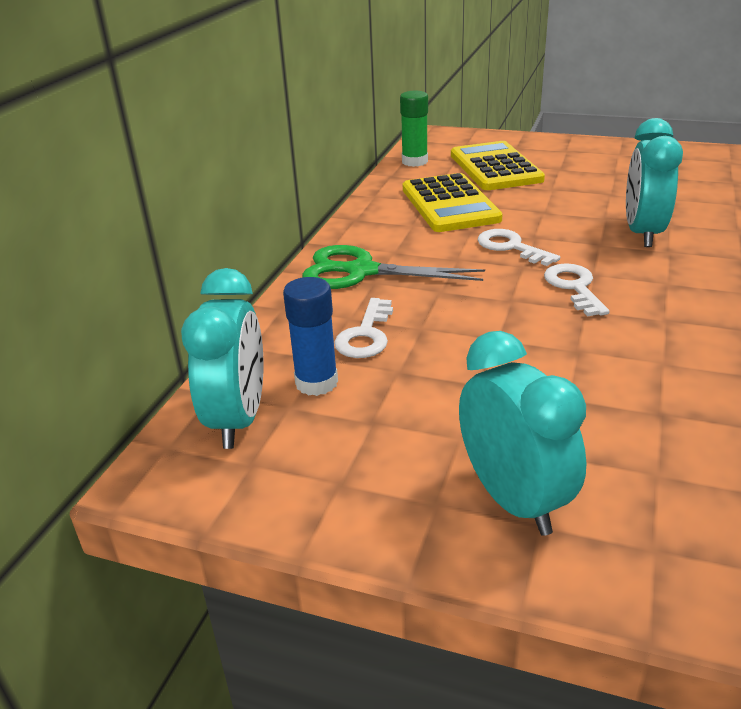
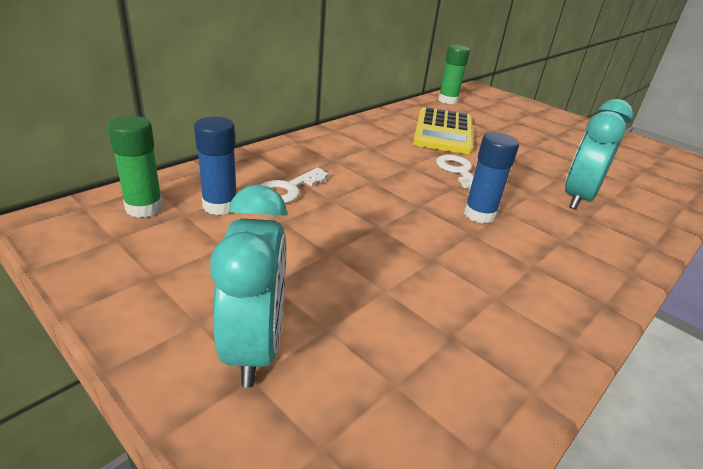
camera: 20 degrees right, 0 degrees up
(238, 419) = (144, 208): turquoise clock -> green glue stick
(361, 271) = (333, 151): green scissors -> none
(495, 168) = (503, 120): yellow calculator -> none
(574, 287) = (479, 214): white key -> blue glue stick

